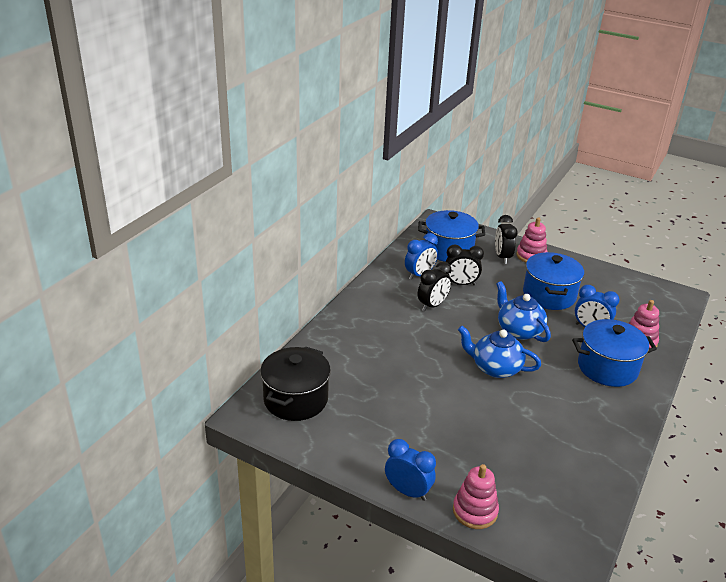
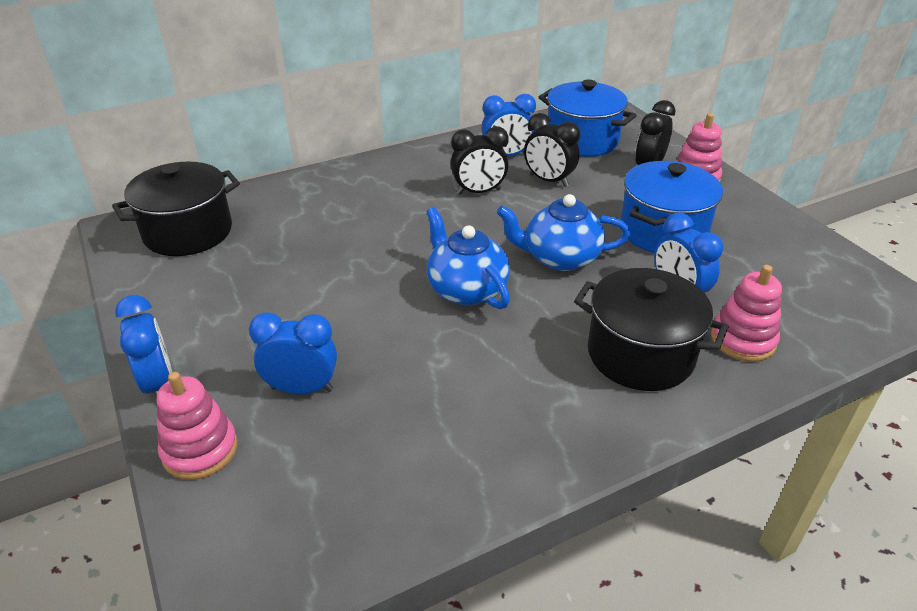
camera: 35 degrees right, 5 degrees up
(482, 457) = (302, 389): none -> blue clock
(519, 330) = (560, 258): blue teapot -> blue teapot turned 90 degrees counterclockwise
(607, 368) = (640, 354): blue pot -> black pot

